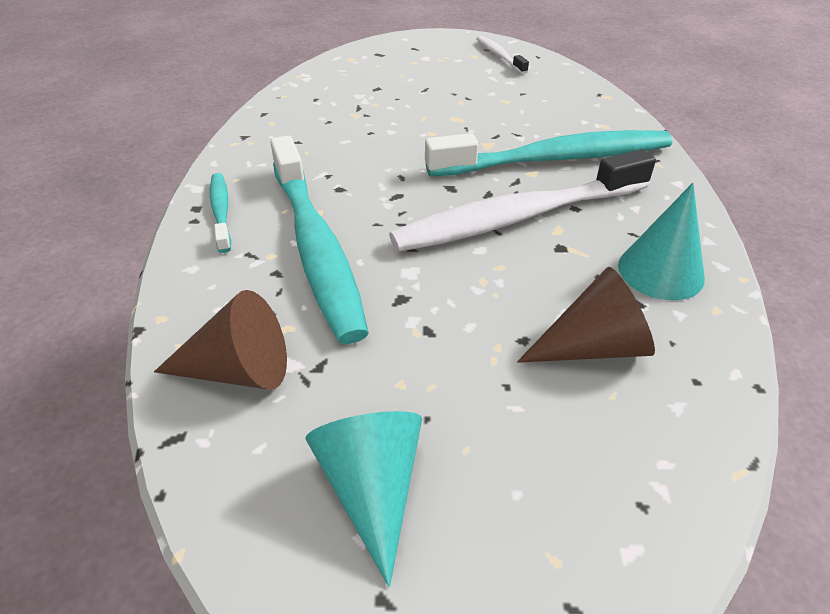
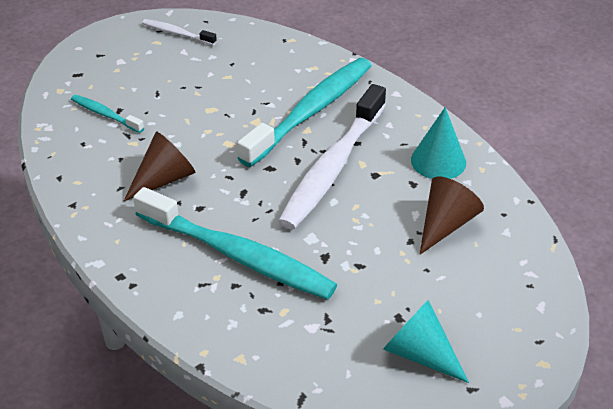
camera: 40 degrees left, 0 degrees up
(221, 211) = (142, 268): turquoise toothbrush -> turquoise toothbrush (105, 114)
(238, 370) = (289, 348): brown cone -> brown cone (164, 179)

